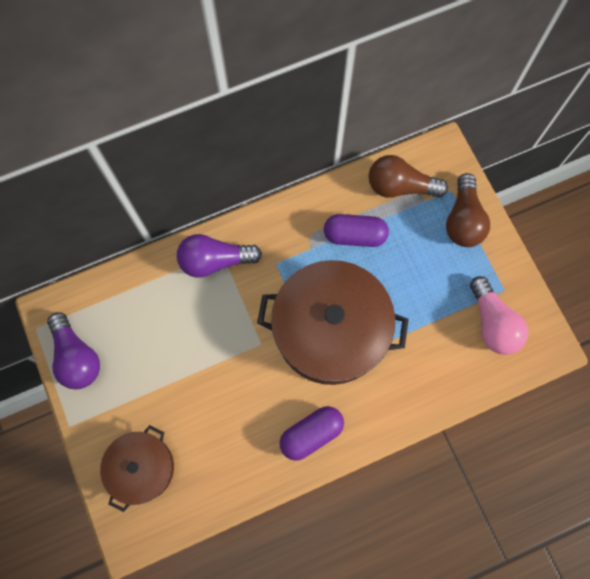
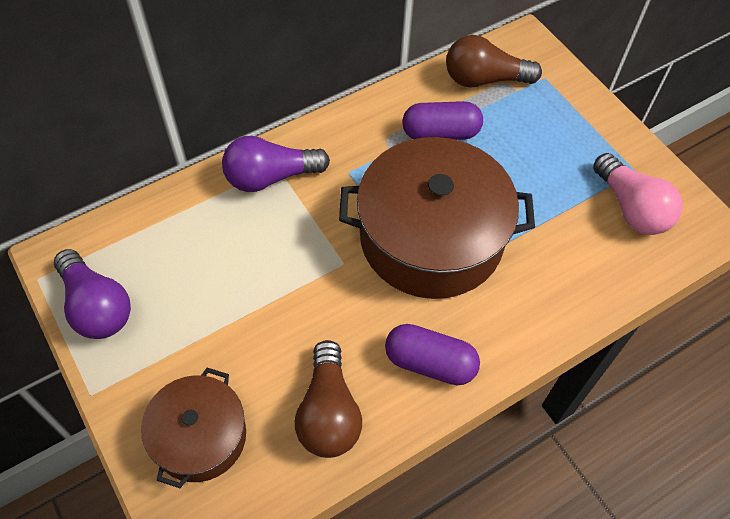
camera: 10 degrees left, 15 degrees down
(311, 434) = (430, 363): purple capsule -> purple capsule turned 60 degrees clockwise
(463, 220) = (566, 105): brown light bulb -> brown light bulb (328, 412)

